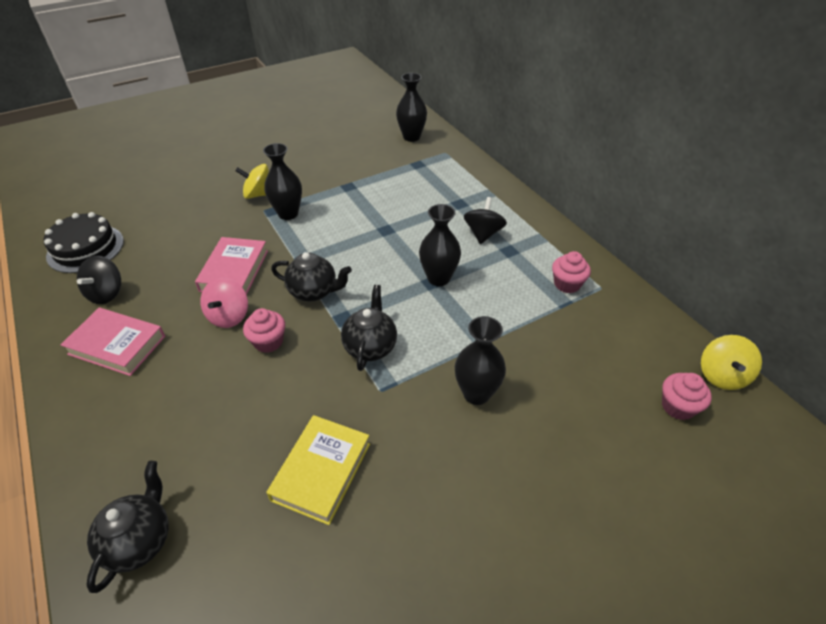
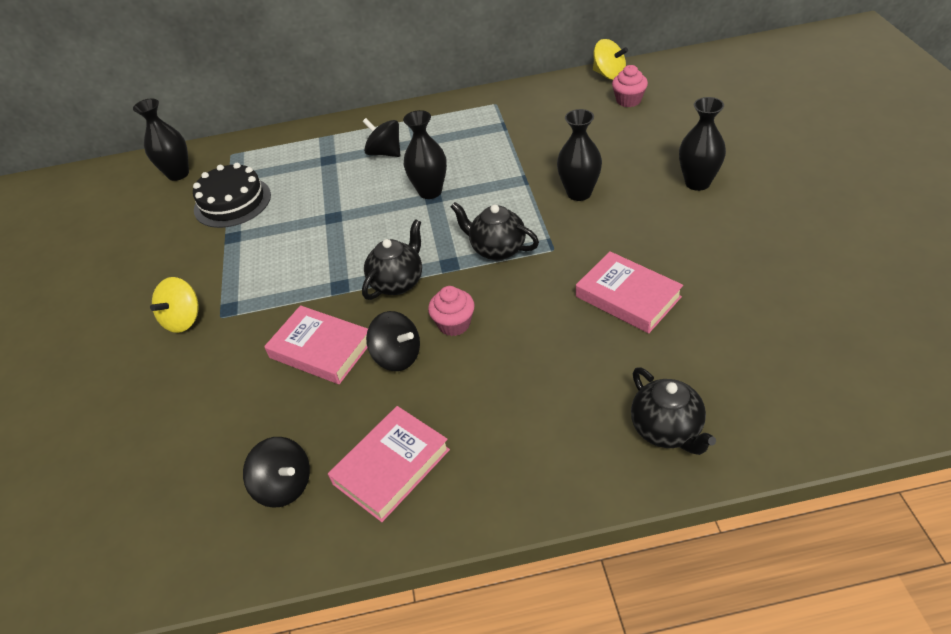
camera: 65 degrees left, 0 degrees up
(85, 248) = (163, 522): black cake -> black cake (232, 202)
(140, 540) = (667, 430): black teapot -> black teapot turned 150 degrees counterclockwise
(229, 316) = (397, 356): pink spinning top -> black spinning top
(288, 213) = (245, 294): black vase -> black vase (697, 183)
(321, 471) = (628, 297): yellow book -> pink book
(567, 284) = (481, 120): pink cupcake -> none

